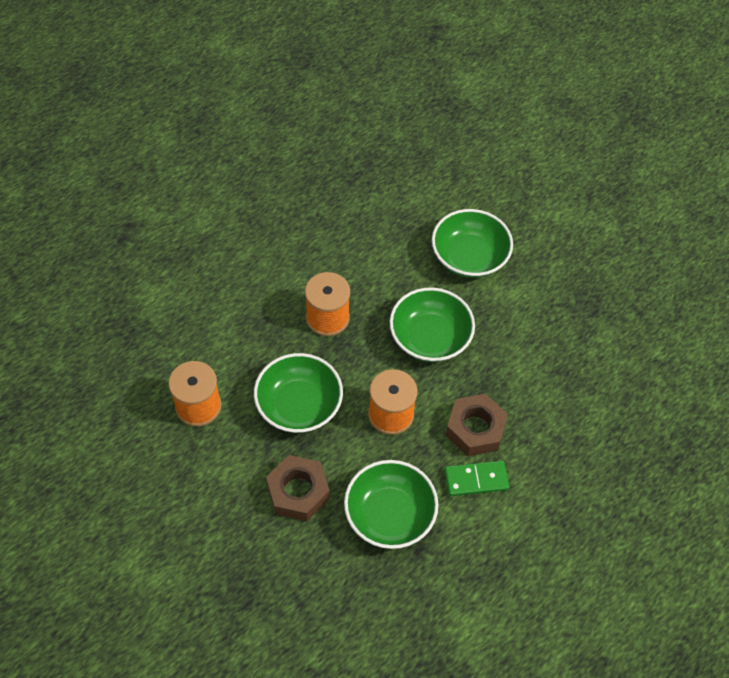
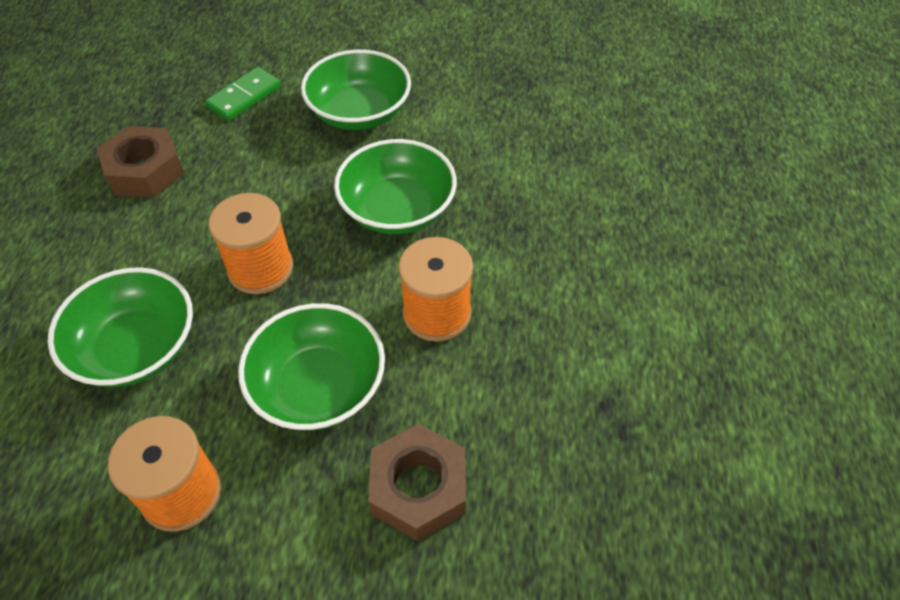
camera: 40 degrees left, 5 degrees down
(389, 514) = (550, 420): green bowl -> green bowl (136, 347)
(475, 429) = (539, 260): brown nut -> brown nut (145, 171)
(476, 480) = (596, 308): green domino -> green domino (244, 97)

